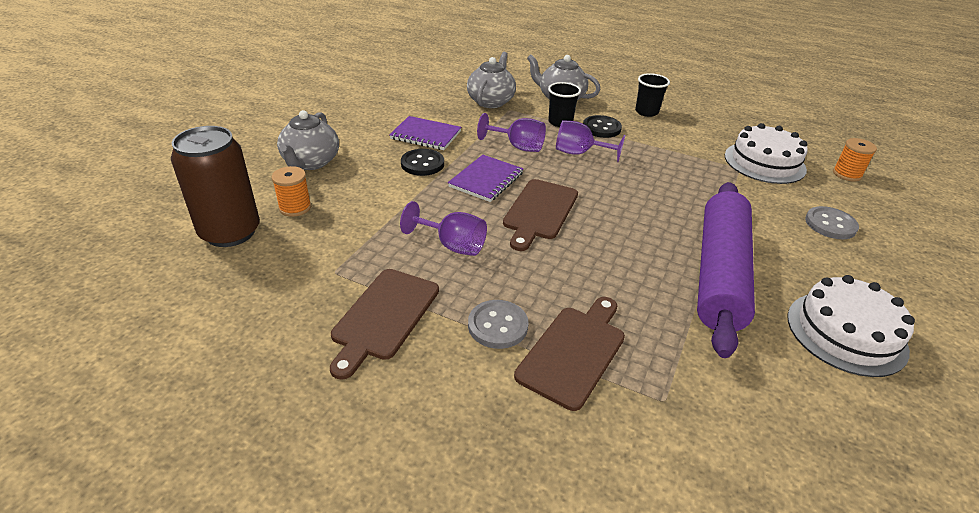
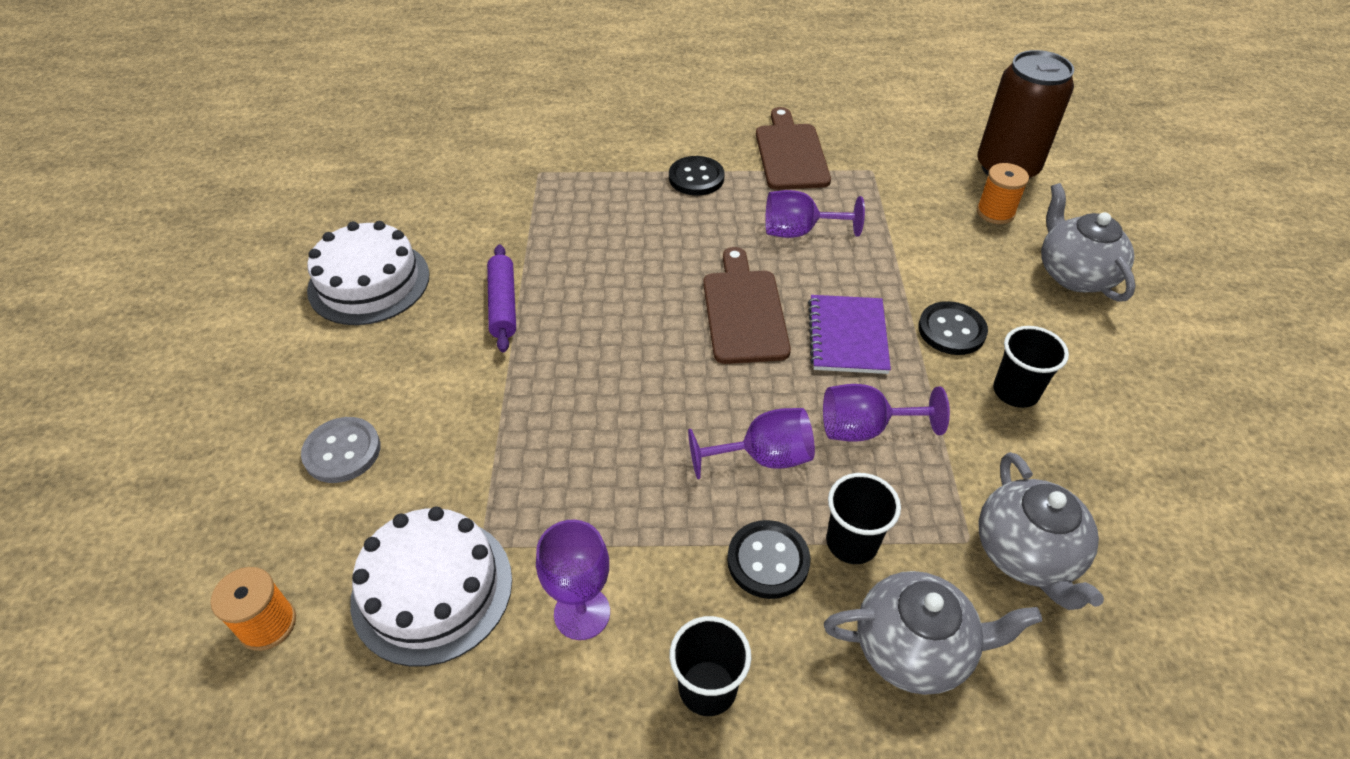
camera: 155 degrees right, 10 degrees up
(425, 135) = (1015, 392): purple notebook -> black cup
(497, 326) = (696, 178): grey button -> black button
(574, 352) = (622, 180): brown cutting board -> none
(692, 138) = (582, 613): none -> purple goblet
(719, 273) = (503, 305): purple rolling pin -> purple rolling pin, size x0.46

